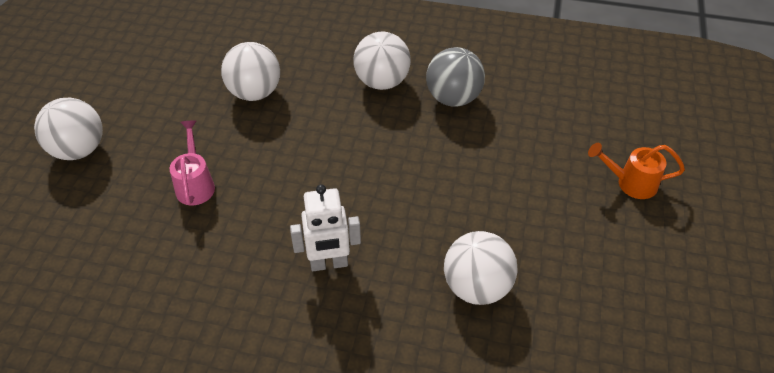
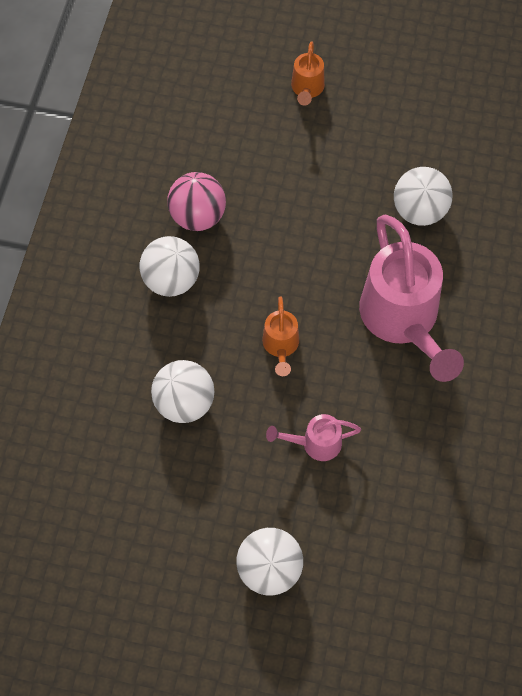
camera: 90 degrees left, 15 degrees up
(306, 159) = (280, 346): none -> orange watering can
(329, 264) = (403, 320): white robot -> pink watering can
(453, 98) = (198, 216): grey ball -> pink ball

